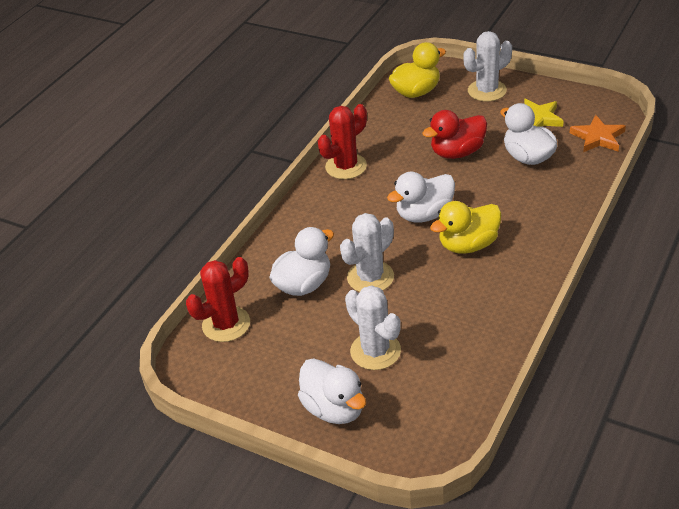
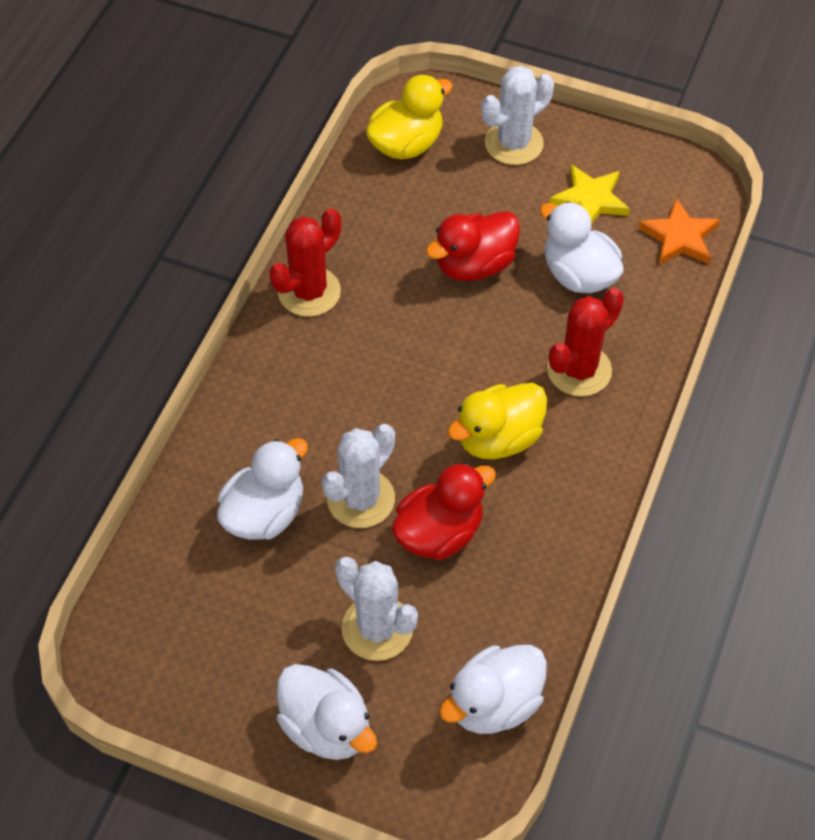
camera: 10 degrees left, 15 degrees up
(226, 324) = (157, 587): red cactus -> red cactus (579, 370)
(423, 297) = (439, 533): none -> red duck
(424, 214) = (432, 383): white duck -> white duck (494, 704)

